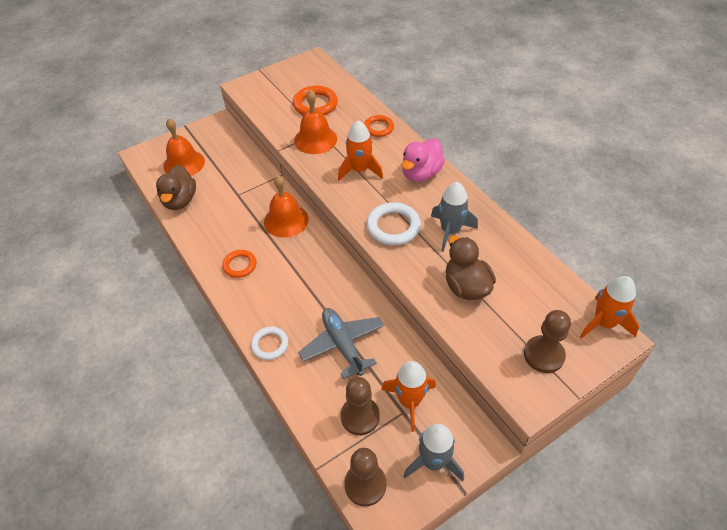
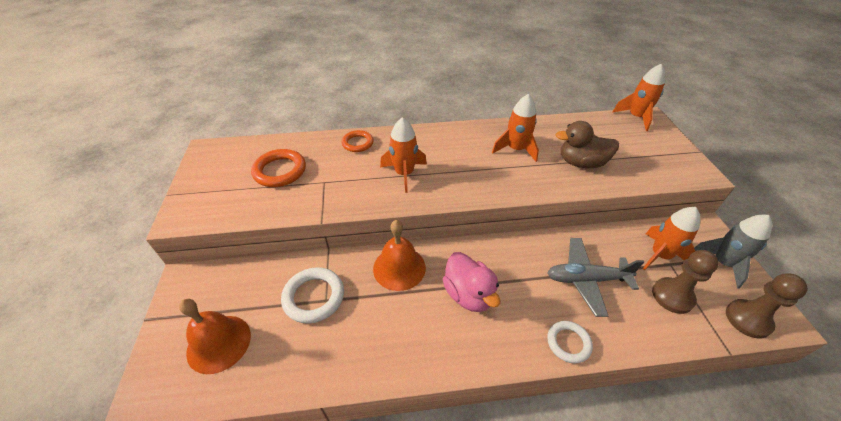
camera: 65 degrees left, 5 degrees down
(180, 201) = (285, 370): brown duck -> none
(240, 265) = (440, 335): orange ring -> none
(315, 139) = (333, 188): orange bell -> none
(393, 227) = (492, 178): white ring -> white ring (314, 297)
(421, 173) = (437, 141): pink duck -> pink duck (469, 294)
(450, 231) = (516, 149): grey rocket -> orange rocket
(543, 355) = (660, 152): brown pawn -> none

